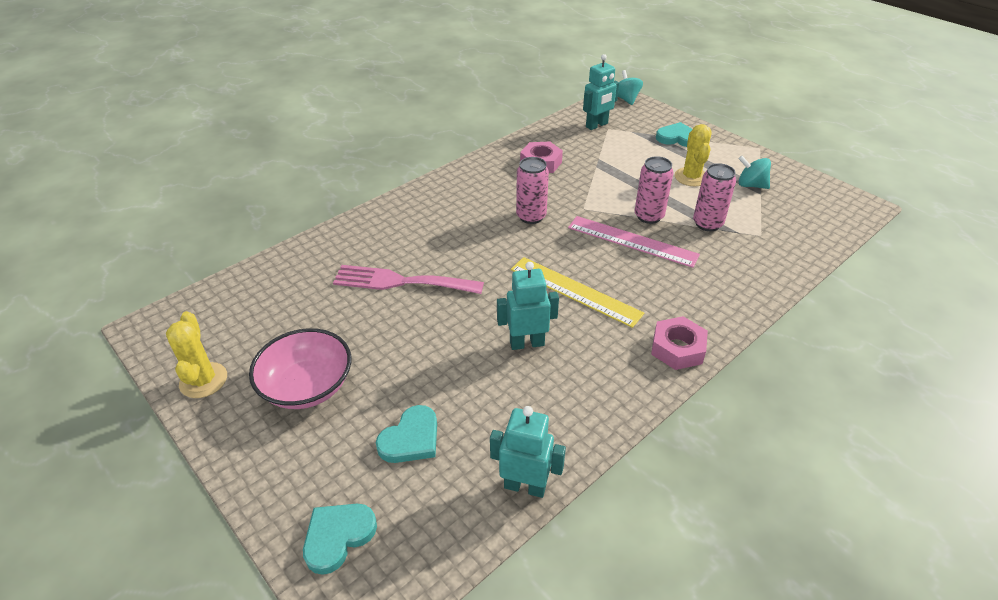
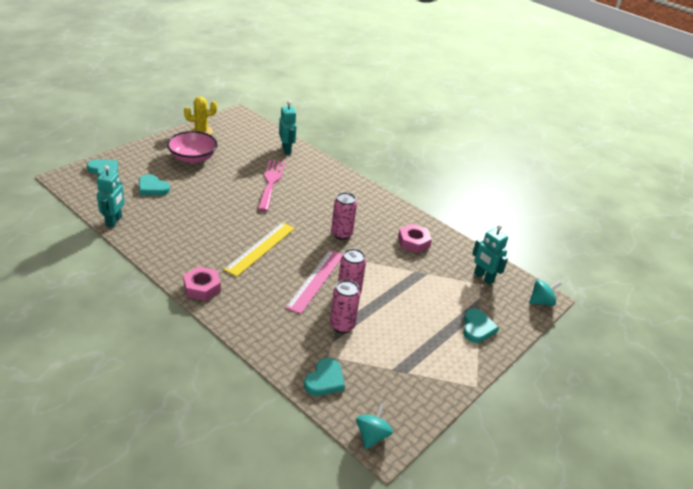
camera: 80 degrees right, 5 degrees down
(527, 343) = (214, 226): turquoise robot -> turquoise robot (286, 150)
(691, 177) = (411, 326): yellow cactus -> none
(751, 185) = (405, 365): turquoise spinning top -> turquoise spinning top (372, 435)
(797, 239) = (325, 380): none -> turquoise heart

